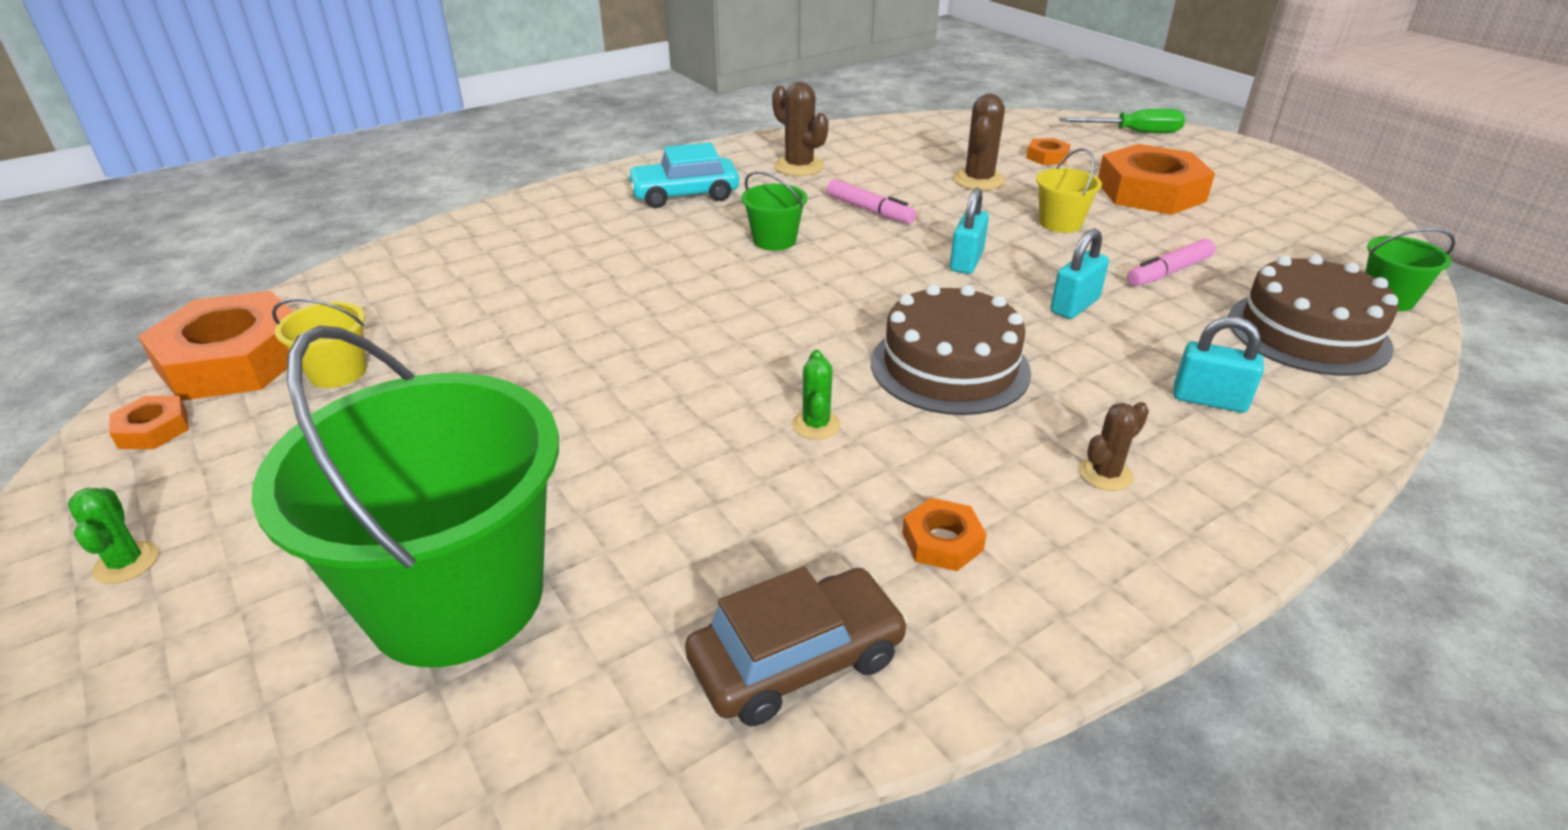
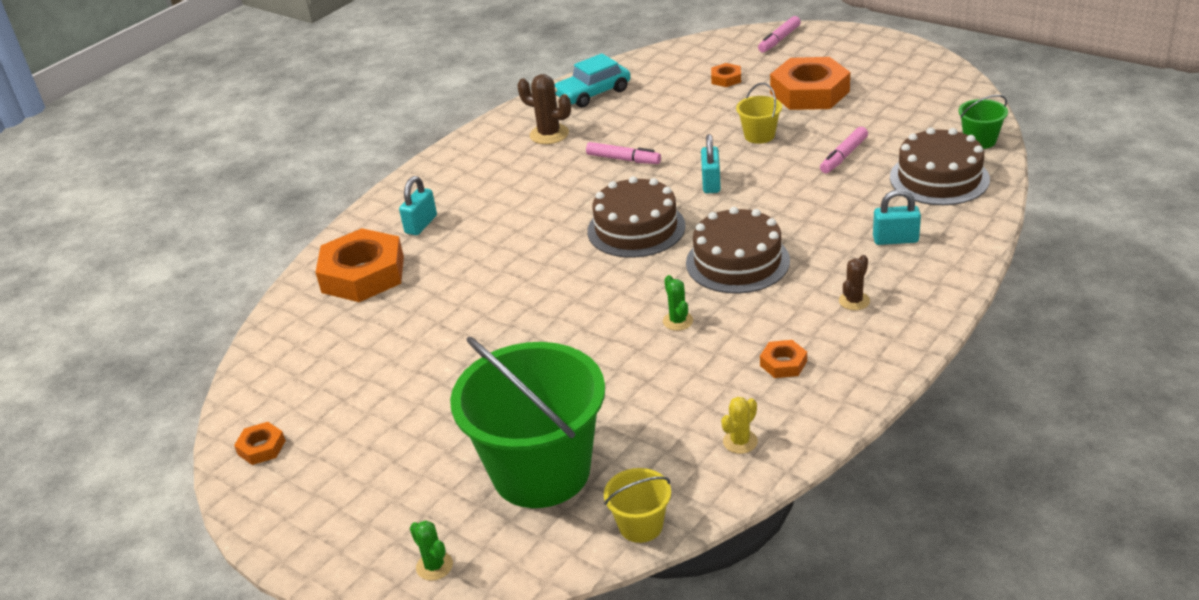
camera: 15 degrees left, 0 degrees up
(126, 563) = (333, 516): green cactus -> green cactus (434, 566)
(234, 360) = (266, 392): orange nut -> orange nut (363, 274)
(338, 372) = (347, 378): yellow bucket -> yellow bucket (640, 525)
(684, 195) = (480, 181): turquoise car -> turquoise car (593, 93)
(774, 240) = (571, 202): green bucket -> none
(796, 660) = (740, 442): brown car -> yellow cactus
(835, 289) = (636, 228): none -> brown cake
(978, 180) = (687, 113): brown cactus -> none
(1074, 306) = (795, 198): turquoise padlock -> turquoise padlock (421, 224)
(1134, 133) = (779, 40): green screwdriver -> pink marker

